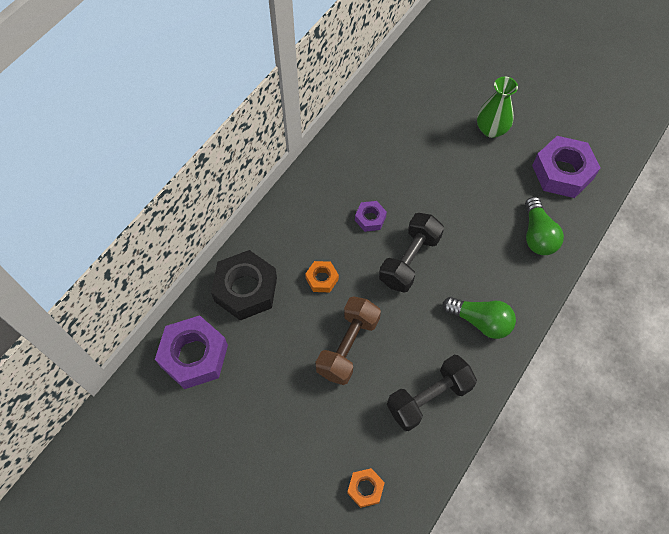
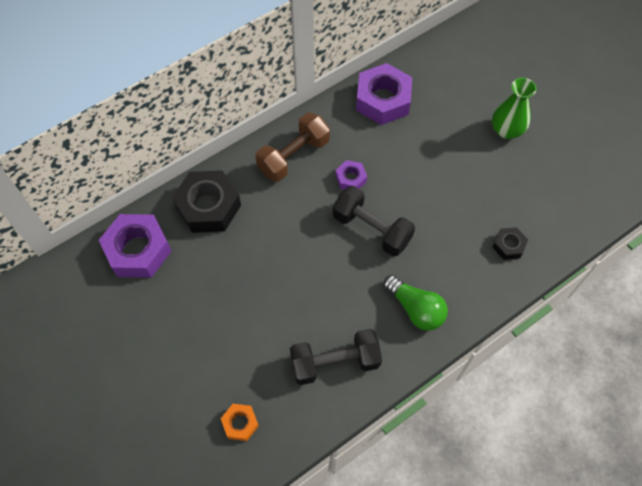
camera: 20 degrees right, 0 degrees up
(322, 279) = (281, 219): orange nut -> none
(348, 346) = (279, 289): brown dumbbell -> brown dumbbell (293, 156)
(409, 260) = (371, 229): black dumbbell -> black dumbbell turned 75 degrees clockwise
(537, 235) = (508, 246): green light bulb -> black nut
(562, 172) = (561, 193): purple nut -> purple nut (383, 100)

